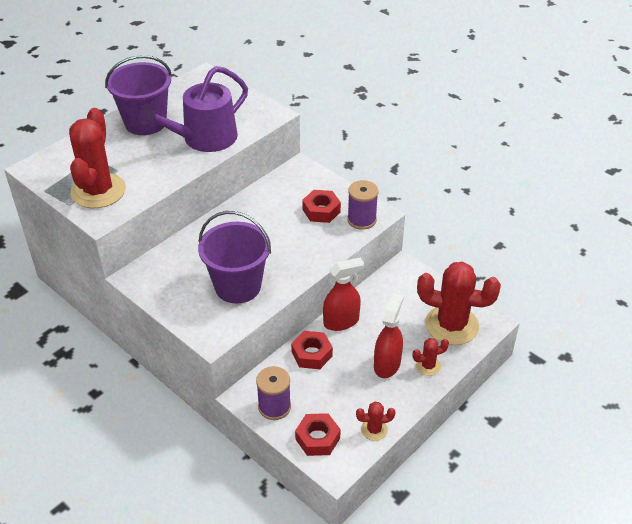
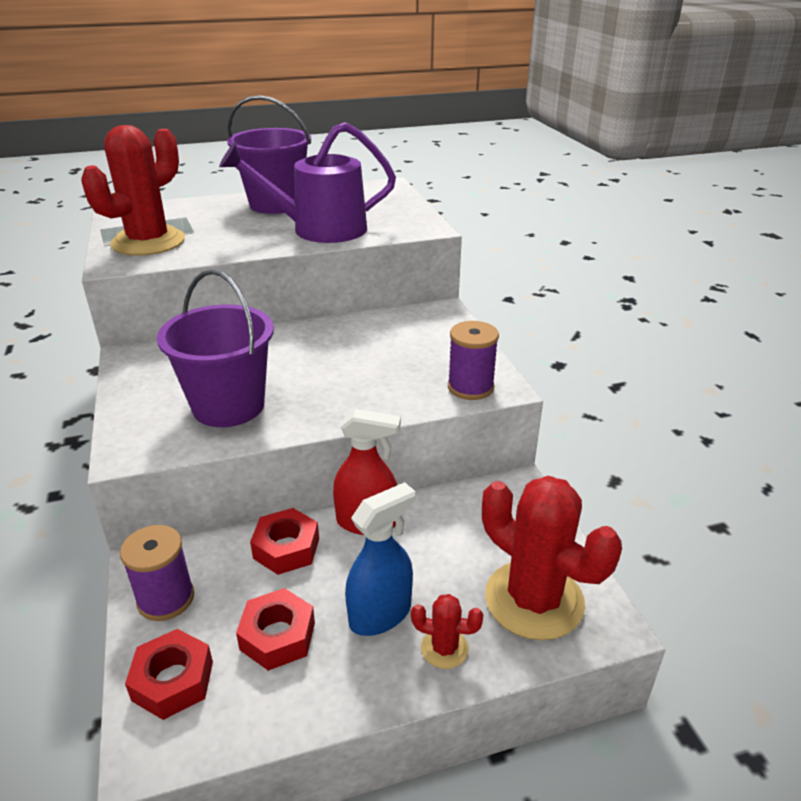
camera: 30 degrees right, 10 degrees down
(321, 211) = (424, 360): red nut -> red nut (278, 636)
(374, 429) = (268, 714): red cactus -> none
(387, 364) = (380, 614): red spray bottle -> blue spray bottle

